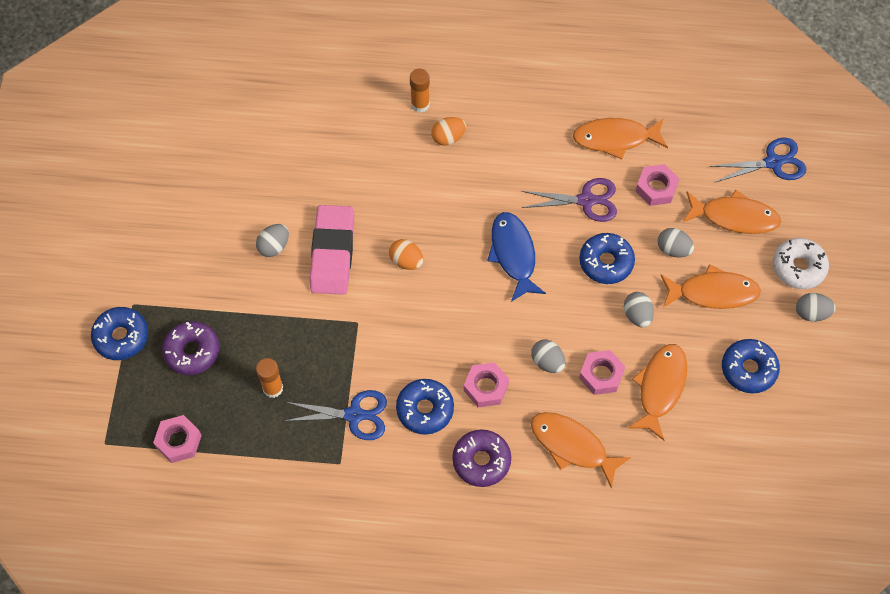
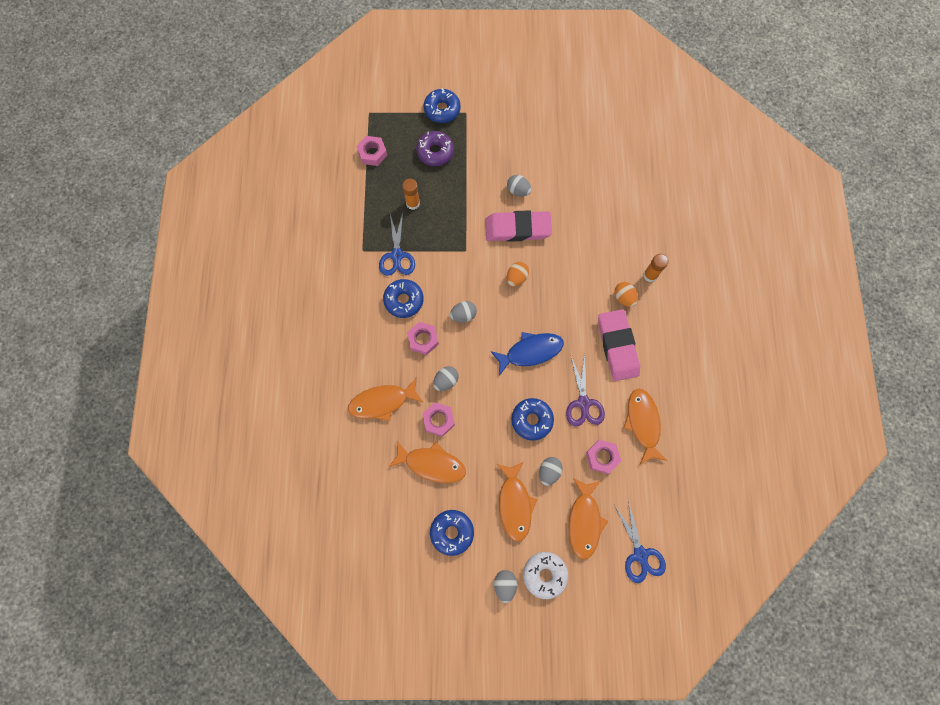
camera: 85 degrees right, 10 degrees up
(481, 461) = (368, 340): purple donut -> none
(514, 153) = (617, 346): none -> pink eraser
(572, 446) = (382, 402): orange fish -> orange fish turned 135 degrees counterclockwise
(637, 315) = (489, 445): grey egg -> grey egg (463, 315)

